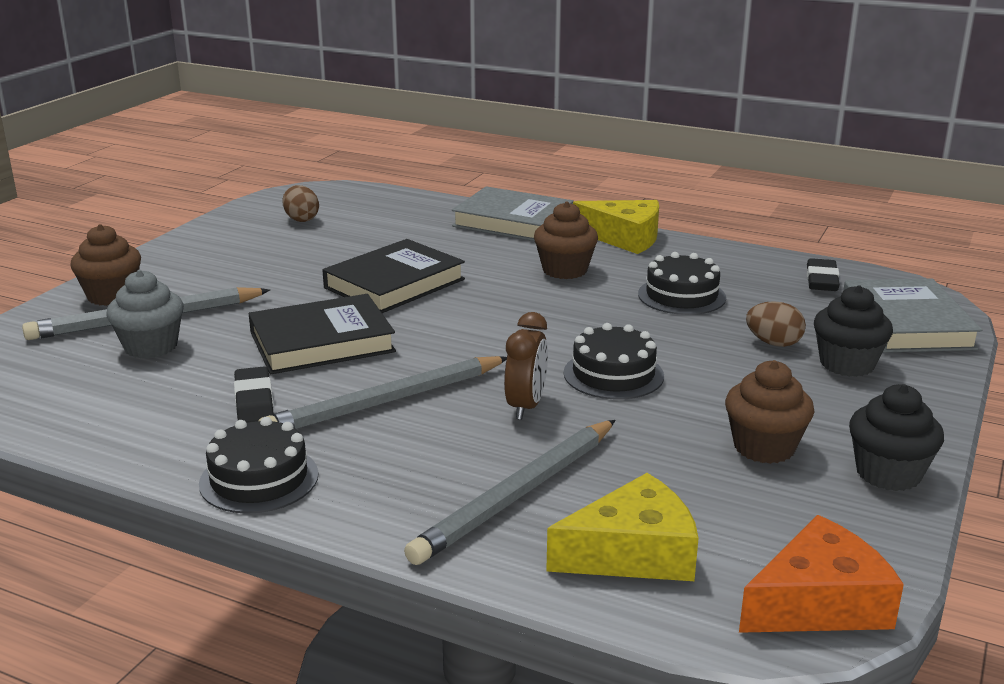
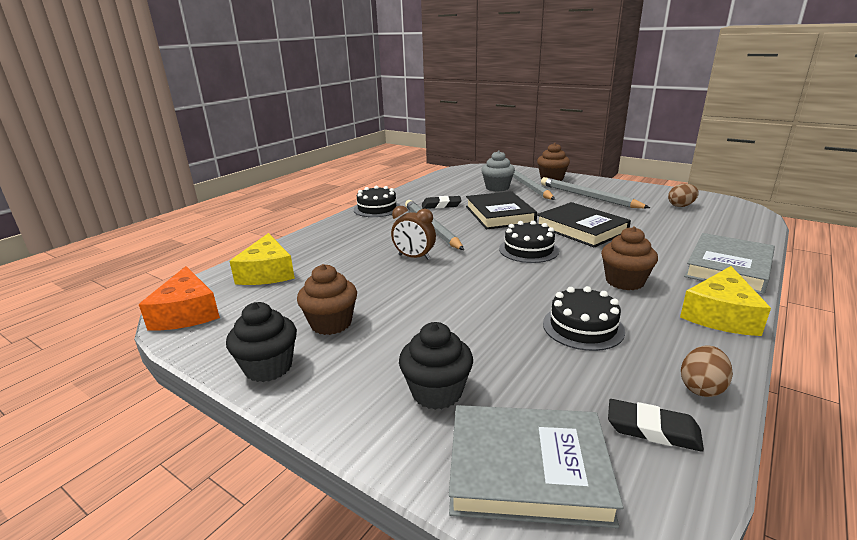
camera: 100 degrees right, 0 degrees up
(517, 494) = (332, 251): grey pencil -> grey pencil (588, 196)
(613, 374) = (445, 284): black cake -> black cake (528, 250)
(773, 343) = (484, 358): brown egg -> brown egg (701, 388)

